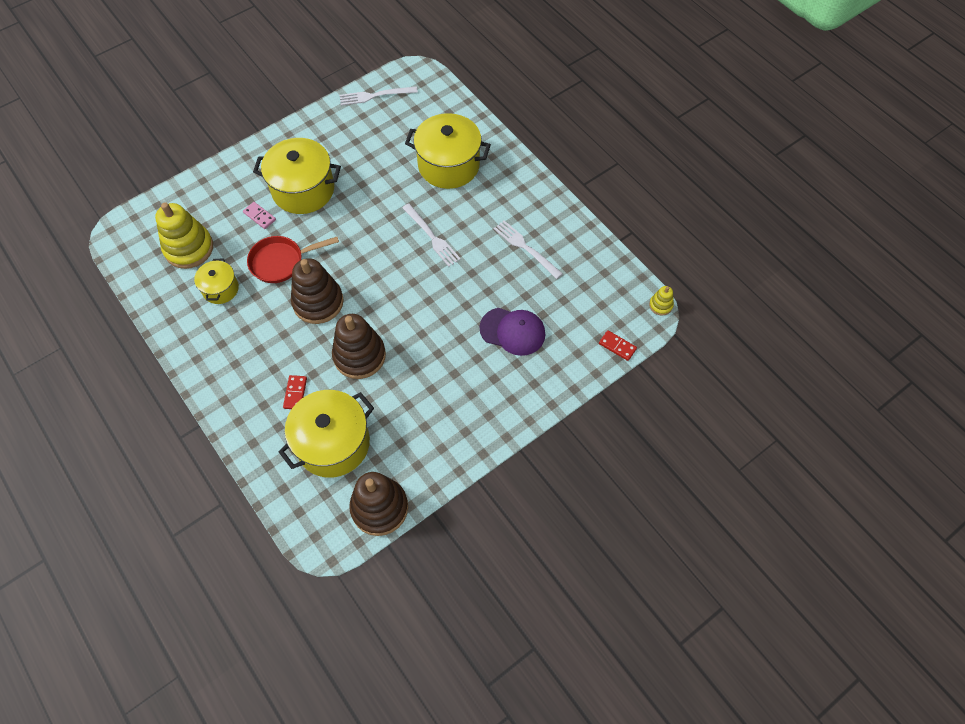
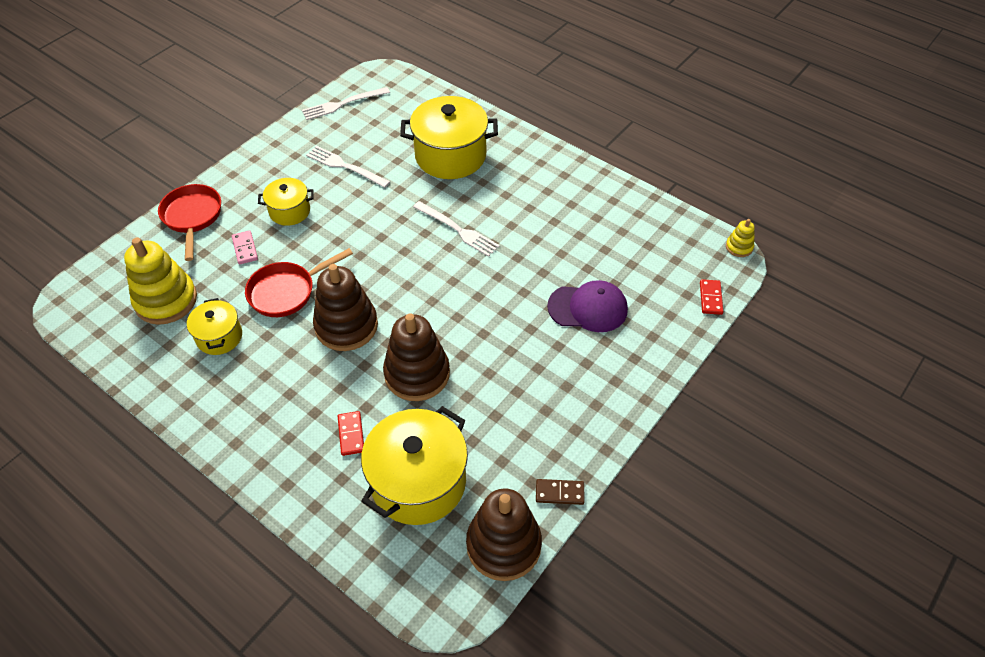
camera: 15 degrees left, 10 degrees down
(226, 179) = (192, 217): none -> red pan
(259, 216) = (245, 248): pink domino -> pink domino turned 45 degrees clockwise
(303, 190) = (290, 211): yellow pot -> yellow pot, size x0.54
(435, 479) = (559, 493): none -> brown domino
(525, 248) = (568, 220): white fork -> white fork (345, 166)
(617, 346) = (710, 298): red domino -> red domino turned 75 degrees clockwise

